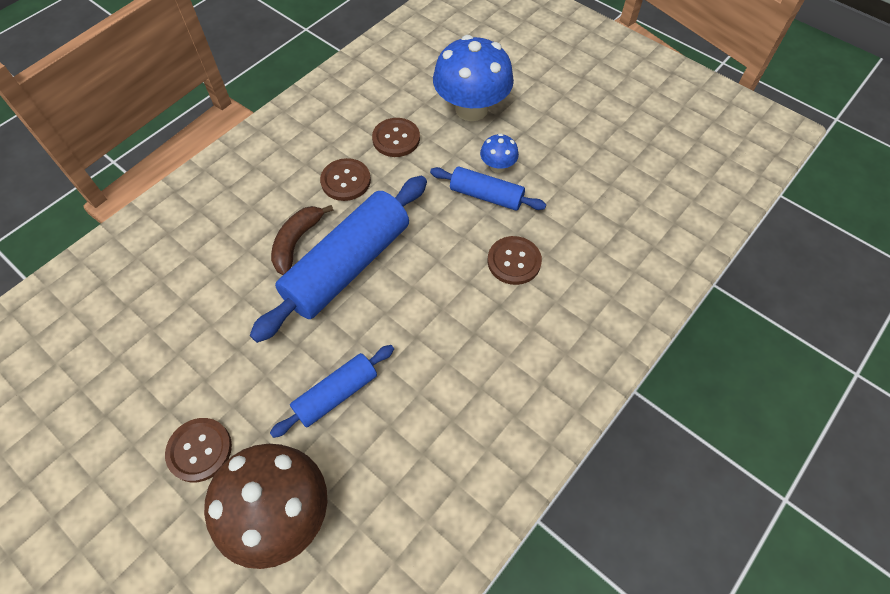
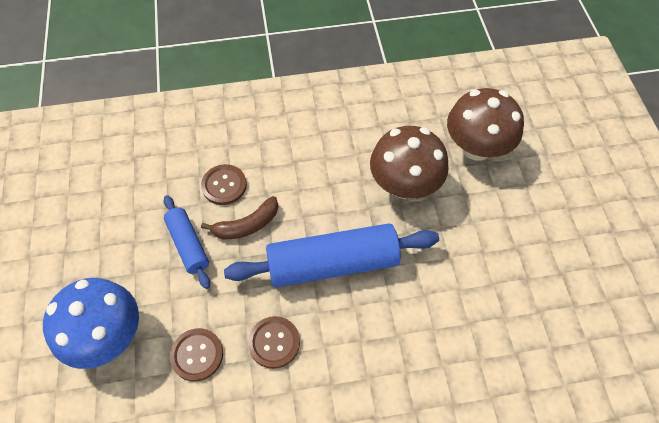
camera: 140 degrees left, 0 degrees up
(199, 450) = (506, 209): brown button -> none
(296, 242) = (355, 312): brown banana -> brown banana (247, 225)
(336, 394) = (404, 185): blue rolling pin -> brown mushroom
(498, 166) = (153, 263): blue mushroom -> none

